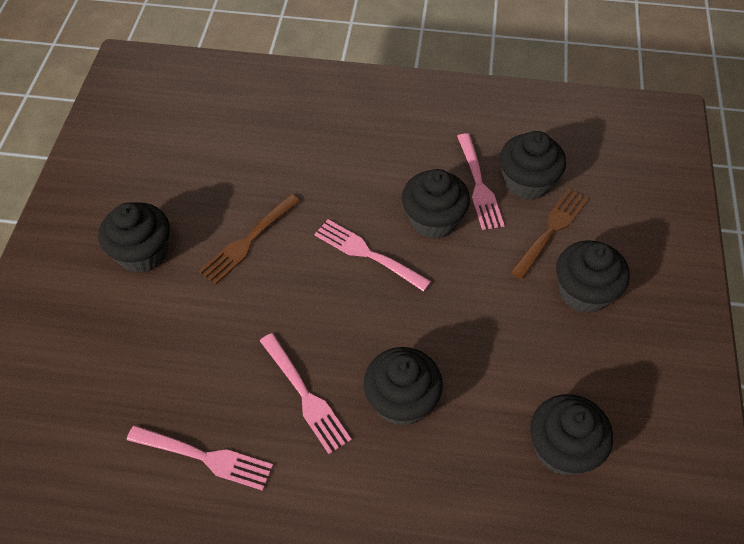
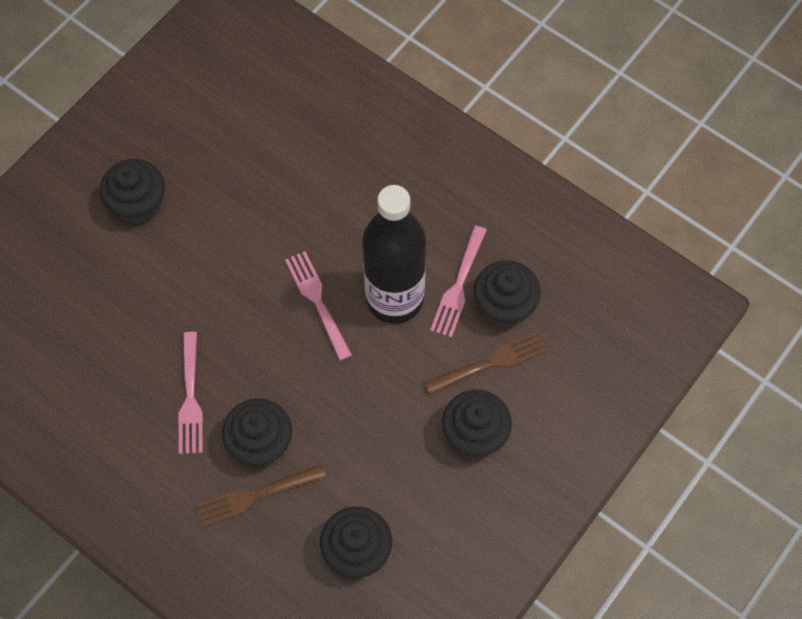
camera: 30 degrees right, 10 degrees up
(205, 457) = (89, 406): pink fork -> none
(248, 241) = (227, 237): brown fork -> brown fork (255, 495)
(433, 220) = (394, 299): black cupcake -> black bottle

